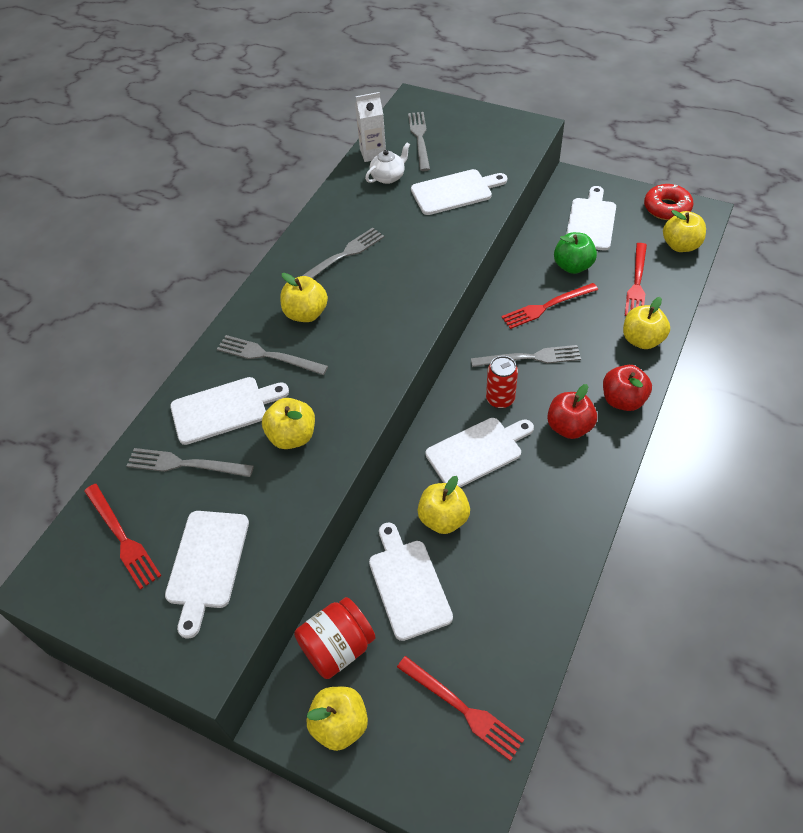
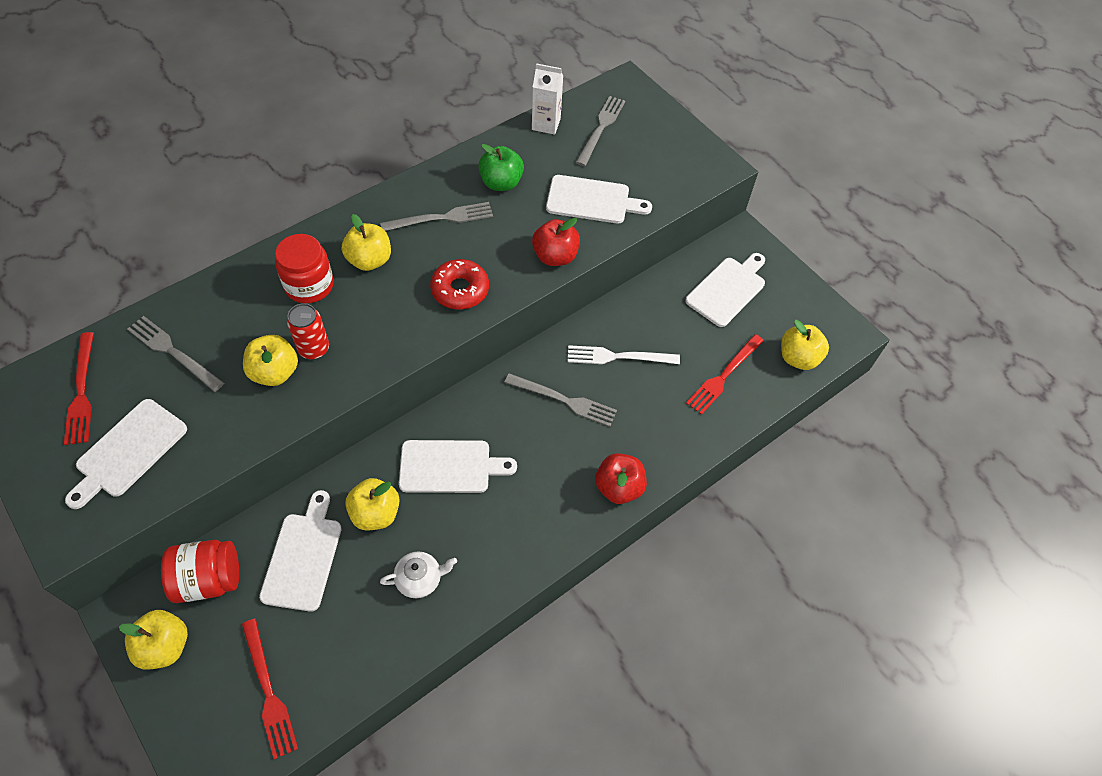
camera: 20 degrees right, 5 degrees up
(224, 409) = (238, 317): white cutting board -> none
(268, 356) = (309, 285): grey fork -> red jar
(388, 177) = (542, 156): white teapot -> white teapot (420, 579)
(500, 399) = (507, 427): red can -> red can (314, 349)
(547, 306) = (619, 357): red fork -> white fork
(569, 427) = (549, 487): red apple -> red apple (555, 256)
(573, 266) = (674, 327): green apple -> green apple (501, 183)
(642, 340) = (683, 437): yellow apple -> none
(667, 208) = (815, 311): red donut -> red donut (460, 290)

